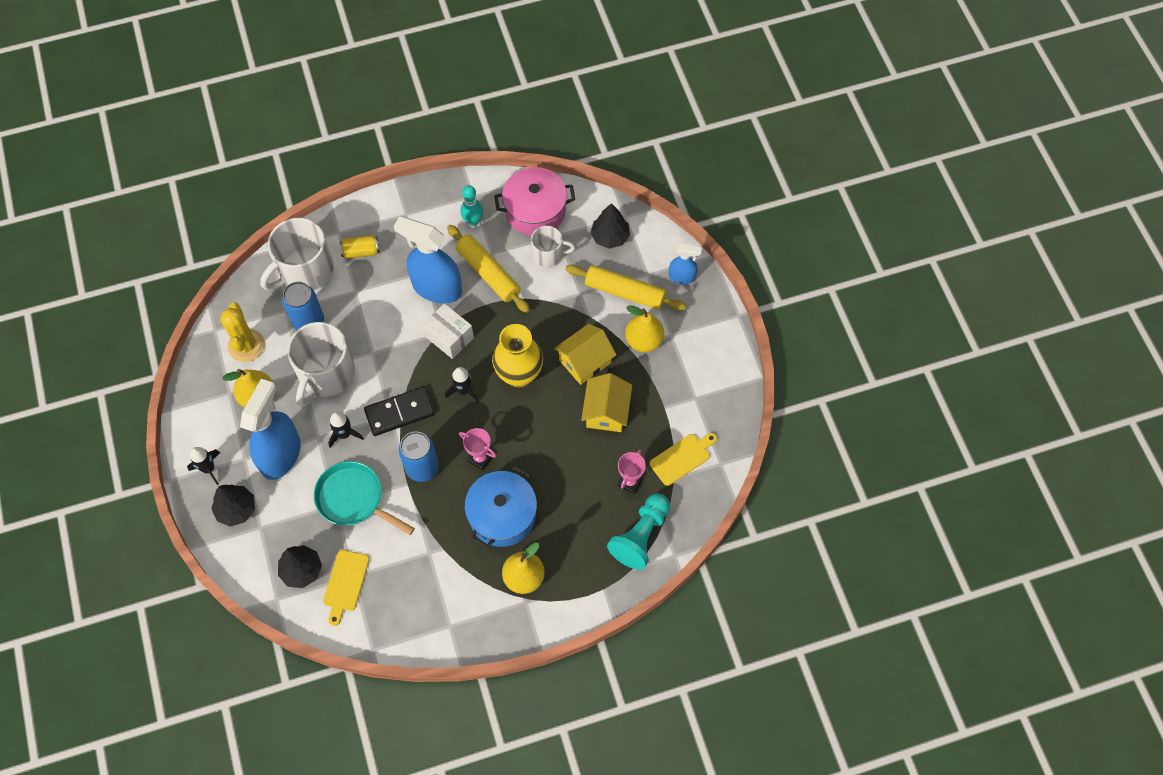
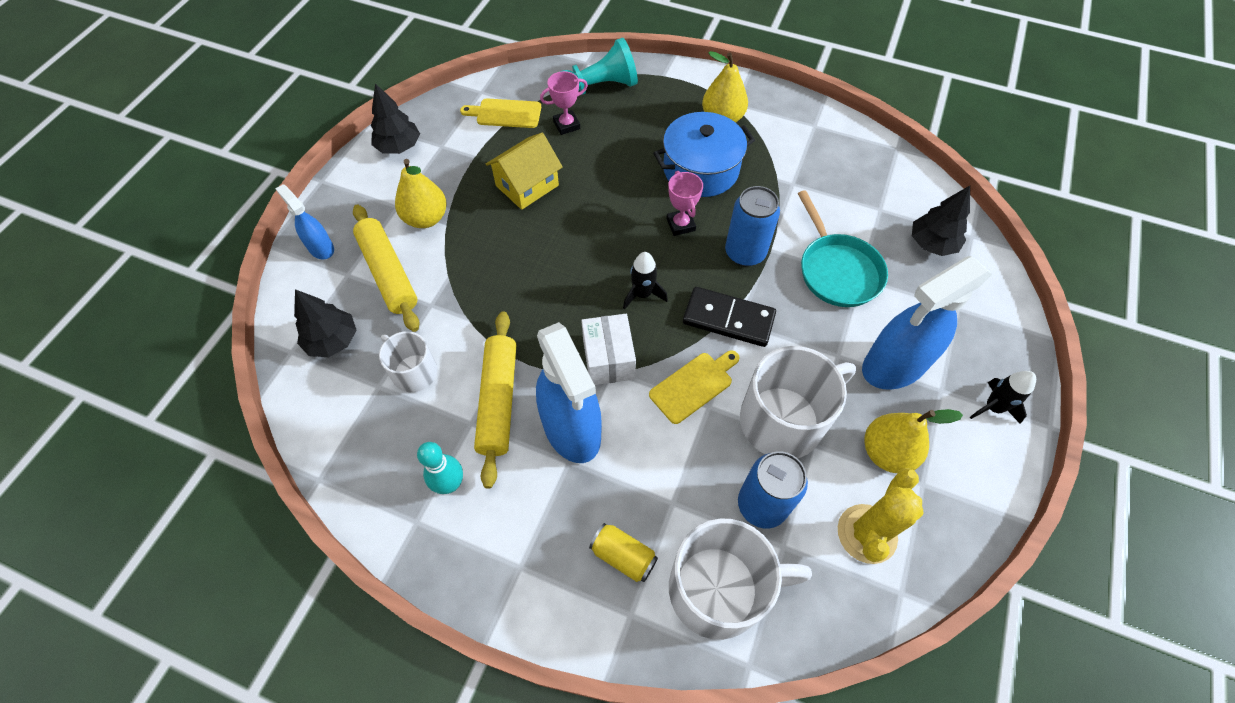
camera: 140 degrees left, 5 degrees down
(236, 509) = (977, 342): black tree -> black tree (399, 147)
(344, 434) = (805, 338): black rocket -> none
(345, 583) = (892, 208): yellow cutting board -> yellow cutting board (694, 385)
(519, 374) = (573, 270): yellow vase -> none
(535, 210) = (369, 437): pink pot -> none
(585, 361) = (499, 238): yellow house -> none

